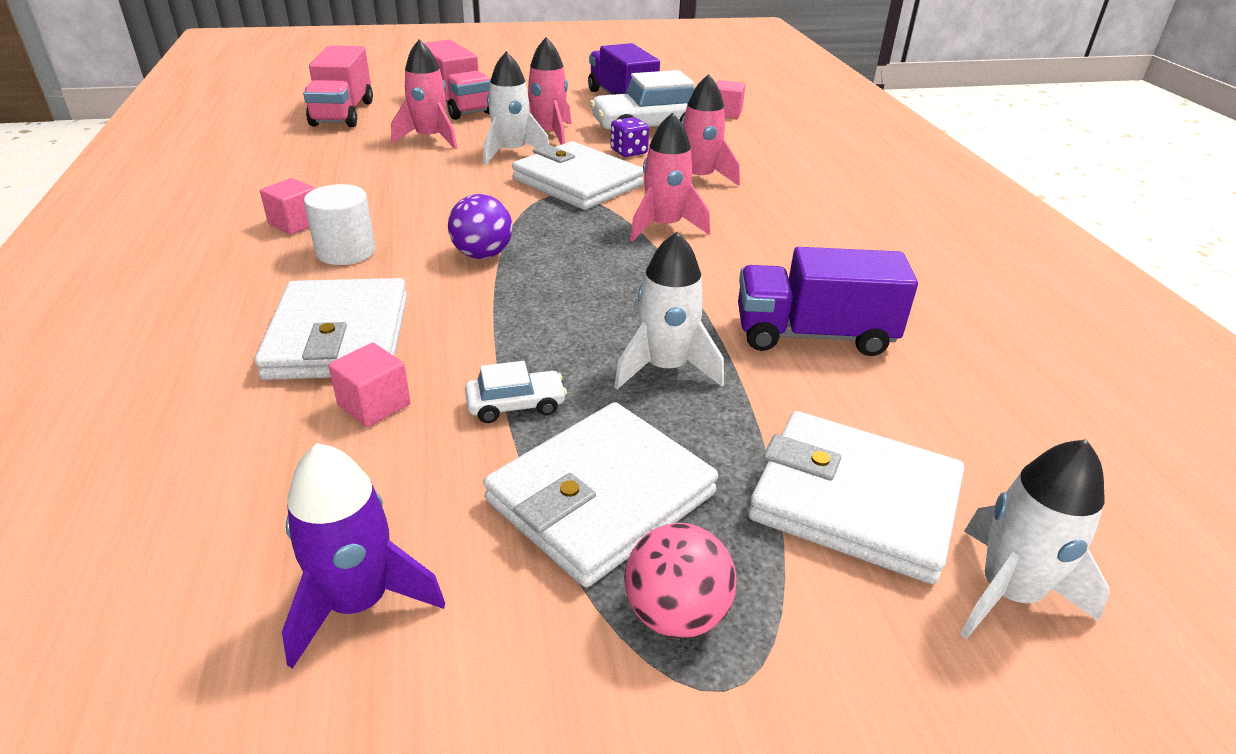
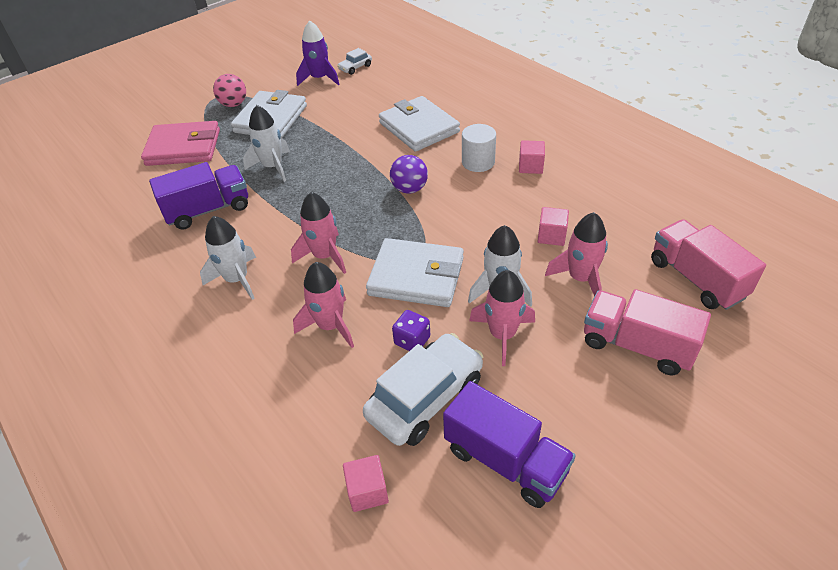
camera: 155 degrees right, 10 degrees up
(374, 405) = (373, 114): pink cube -> pink cube (551, 236)
(516, 405) = (322, 132): white car -> white car (355, 68)
(853, 501) = (183, 147): white wallet -> pink wallet
(1008, 593) = (133, 141): white rocket -> white rocket (237, 279)

